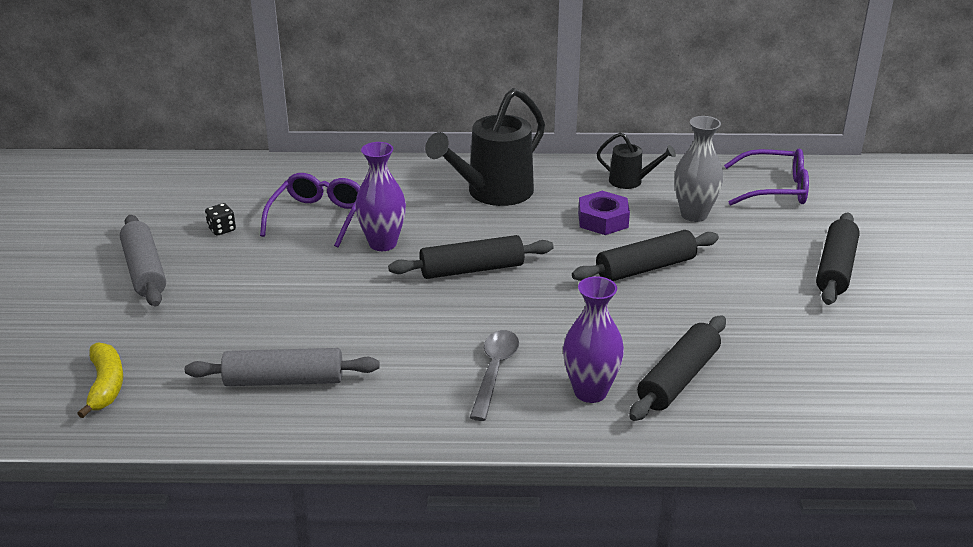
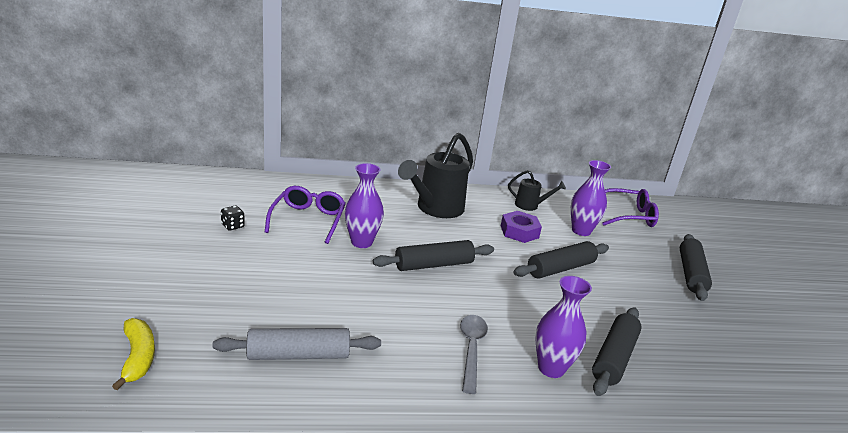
camera: 10 degrees left, 5 degrees down
(144, 271) = (170, 256): grey rolling pin -> none
(694, 215) = (581, 231): grey vase -> purple vase

